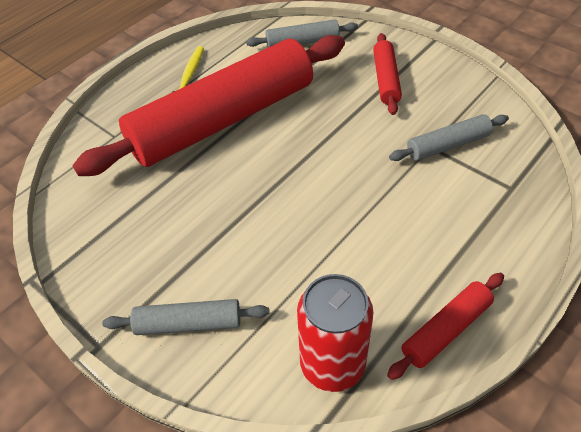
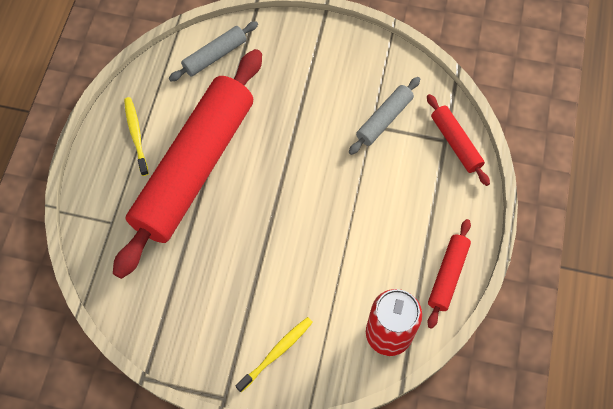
camera: 30 degrees left, 15 degrees up
(188, 323) = (276, 353): grey rolling pin -> yellow toothbrush
(385, 79) = (306, 71): red rolling pin -> red rolling pin (455, 143)

